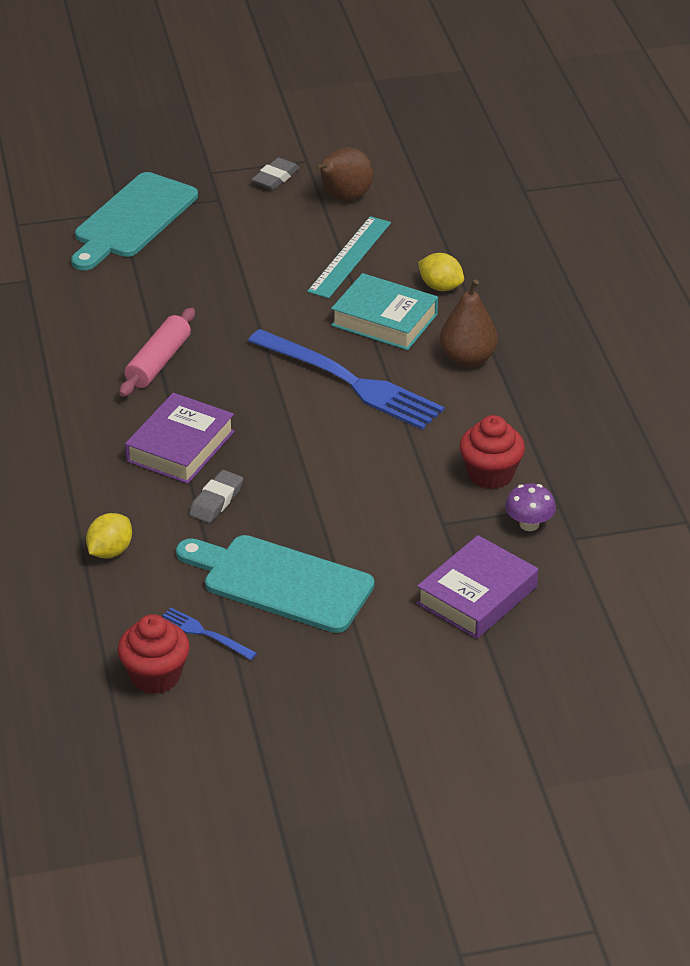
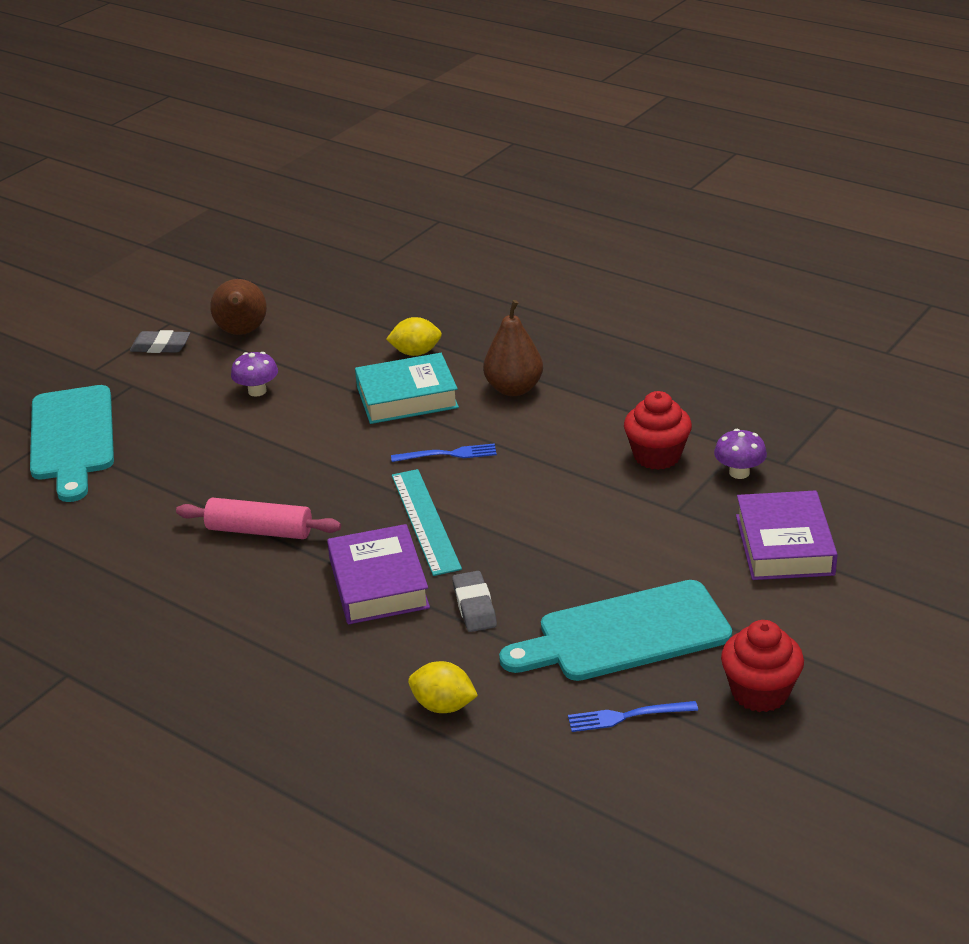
camera: 40 degrees left, 5 degrees down
(110, 551) = (443, 706): yellow lemon -> yellow lemon turned 60 degrees counterclockwise
(155, 676) = (641, 781): red cupcake -> red cupcake (760, 692)
(158, 362) = (259, 531): pink rolling pin -> pink rolling pin turned 60 degrees counterclockwise
(275, 178) = (160, 346): grey eraser -> grey eraser turned 75 degrees counterclockwise
(292, 253) = (257, 391): none -> purple mushroom
(349, 257) = (310, 369): turquoise ruler -> turquoise ruler (425, 521)
(350, 382) = (448, 454): blue fork -> blue fork, size x0.44

